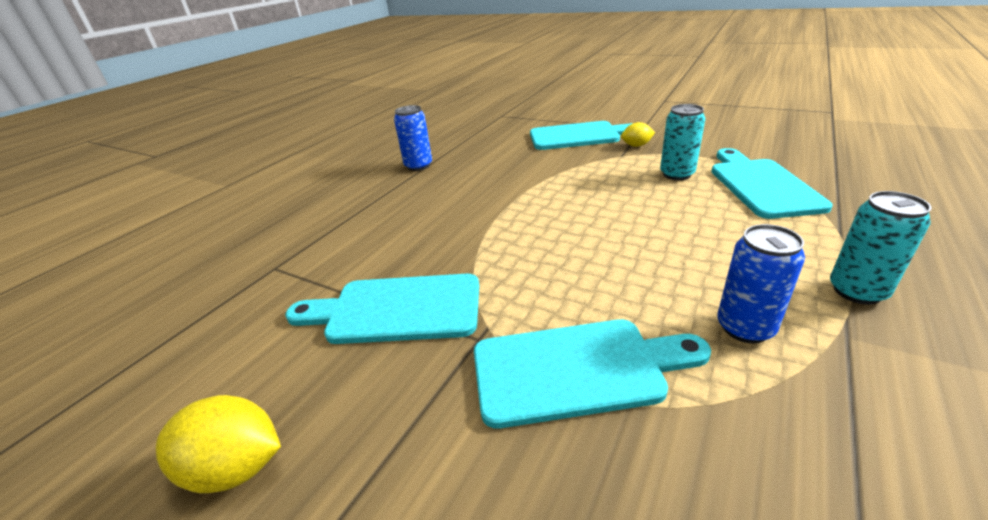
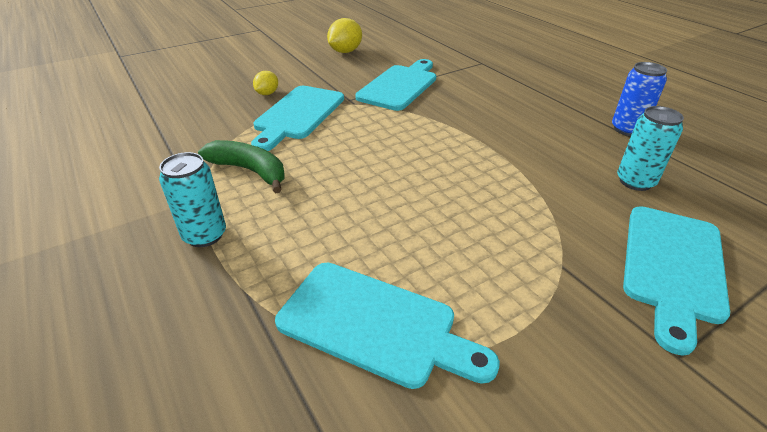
camera: 115 degrees right, 5 degrees up
(636, 145) = (593, 300): yellow lemon -> yellow lemon (267, 93)
(677, 174) = (466, 276): turquoise can -> turquoise can (635, 182)
(745, 327) = (250, 171): blue can -> green banana

